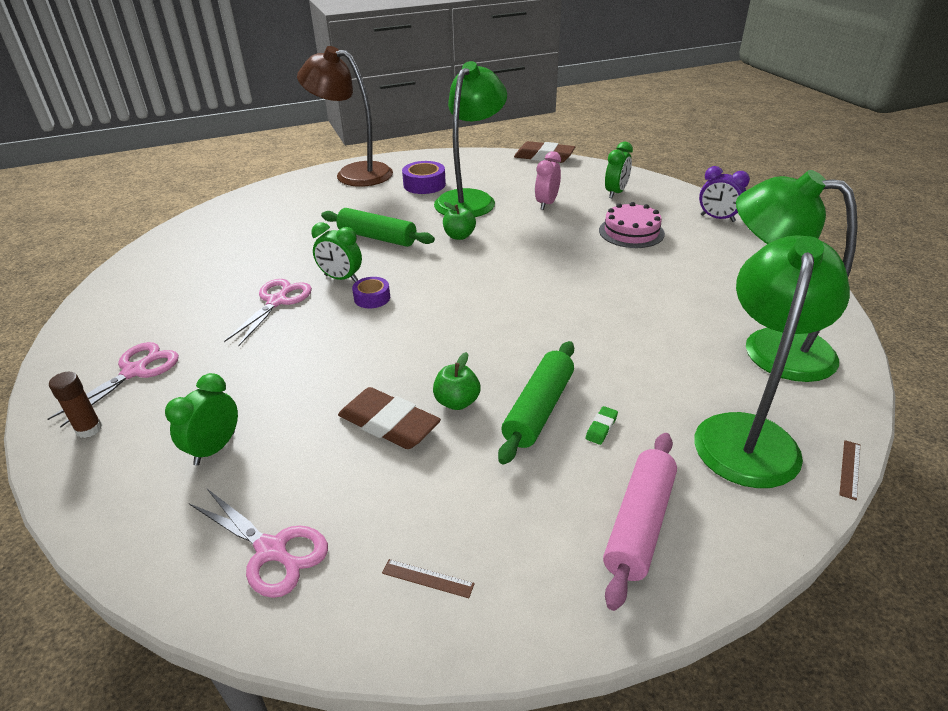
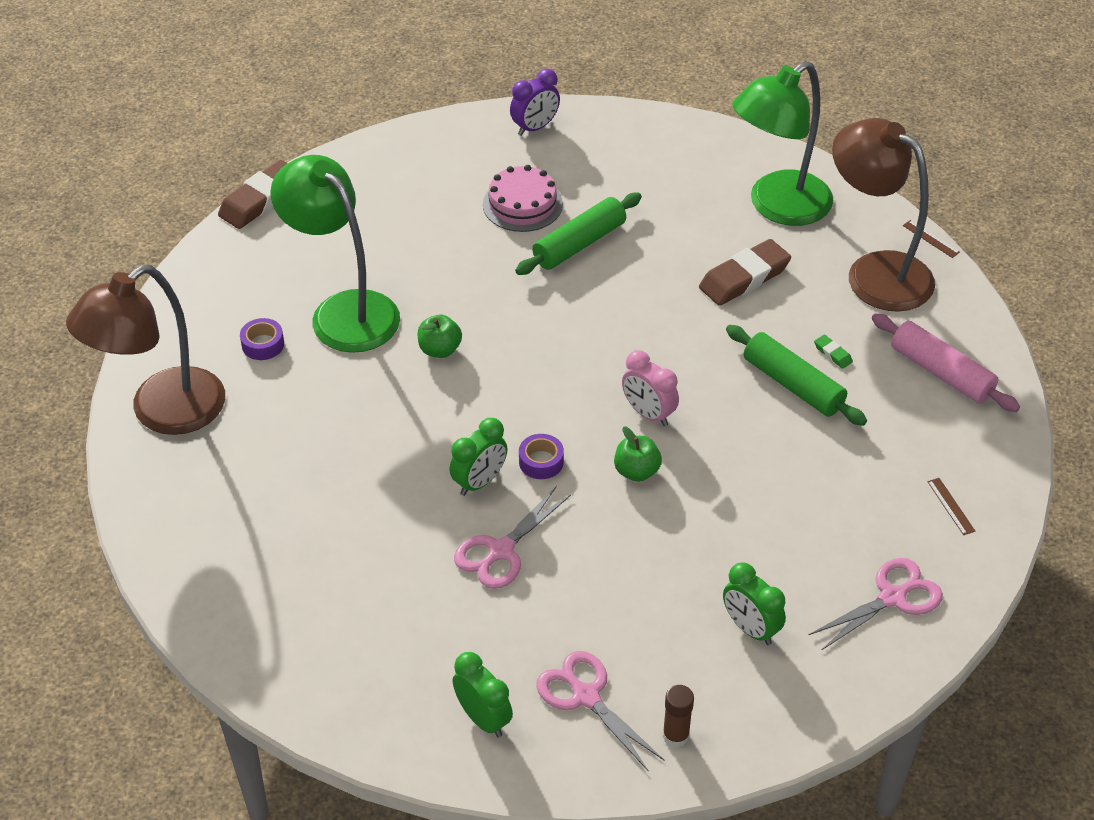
camera: 70 degrees left, 10 degrees up
(277, 301) = (501, 551): pink scissors -> pink scissors turned 90 degrees counterclockwise
(377, 237) = (393, 427): green rolling pin -> green rolling pin (579, 244)
(389, 424) = (769, 492): brown eraser -> brown eraser (744, 278)
(424, 185) = (263, 344): purple tape -> purple tape, size x0.65
(427, 578) = (951, 506): brown ruler -> brown ruler turned 60 degrees counterclockwise
(457, 402) = (759, 437): green apple -> green apple (636, 471)
(546, 204) = (406, 246): pink clock -> pink clock (648, 414)
(615, 193) = (418, 177): green clock -> green clock (483, 719)
(748, 434) = (875, 272): green lamp -> brown lamp

